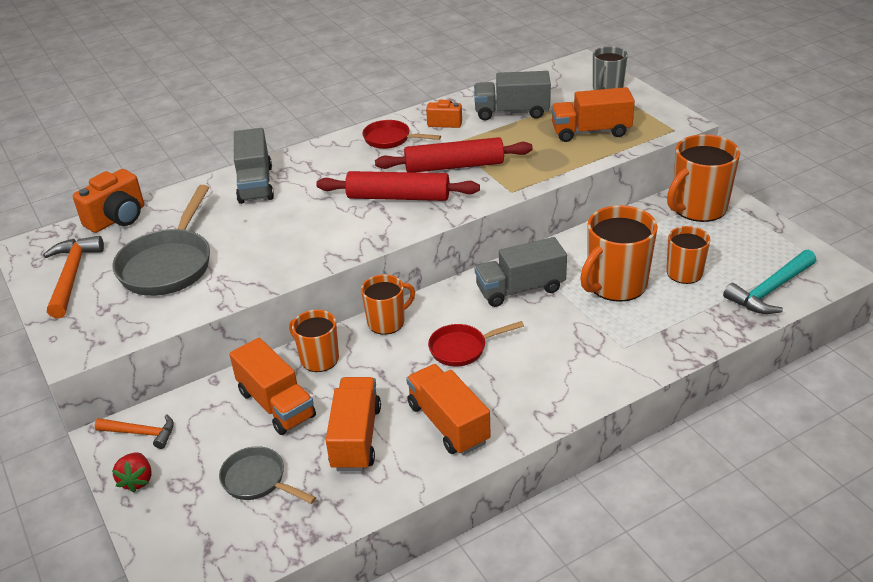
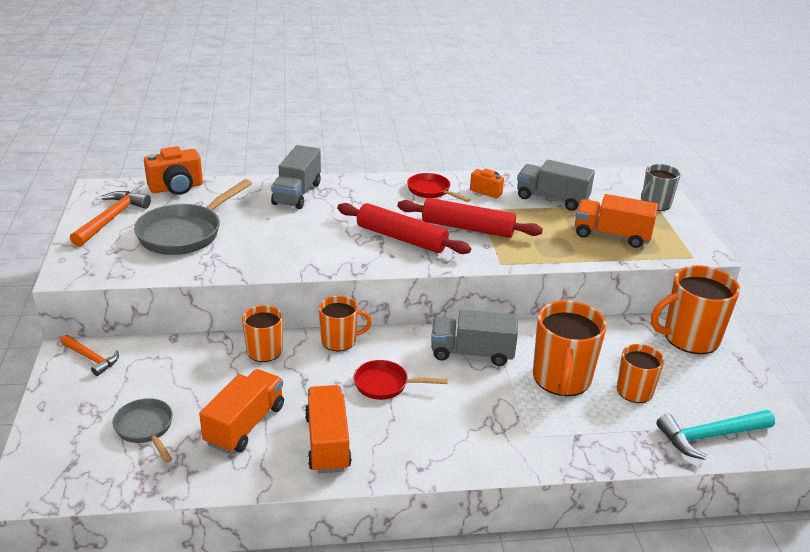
camera: 20 degrees right, 5 degrees down
(137, 480) = (61, 393): red strawberry -> none
(276, 404) = (205, 374): orange truck -> none
(615, 284) = (561, 379): orange mug -> orange mug turned 60 degrees counterclockwise

